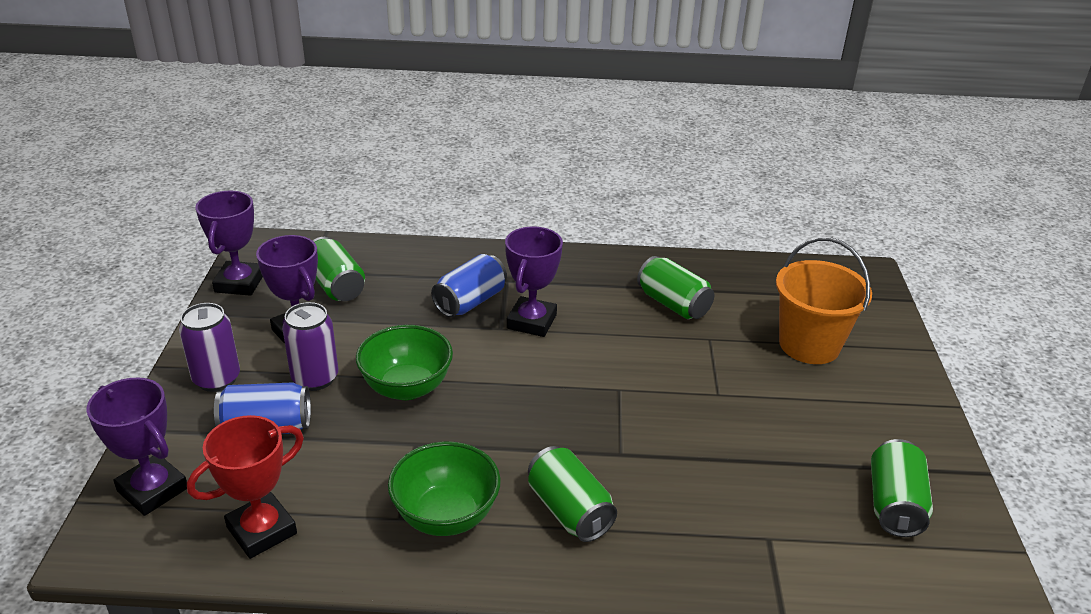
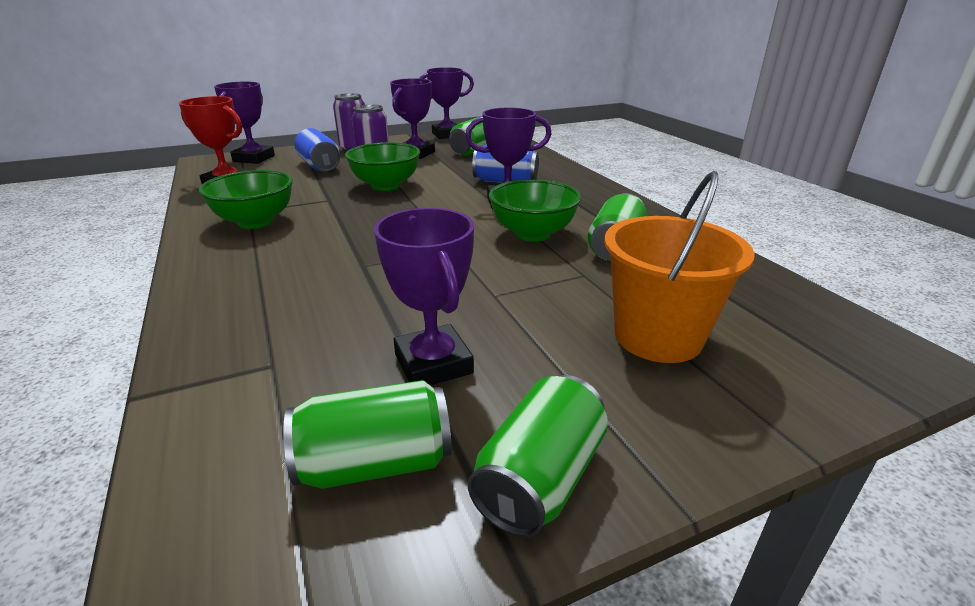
camera: 65 degrees right, 5 degrees down
(569, 510) = (277, 259): green can -> green can (539, 478)
(618, 334) = (532, 234): none -> green bowl
(801, 453) = (433, 363): none -> purple trophy

